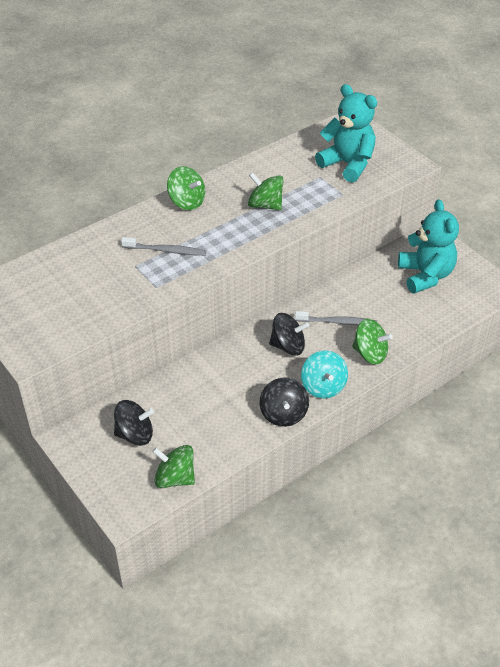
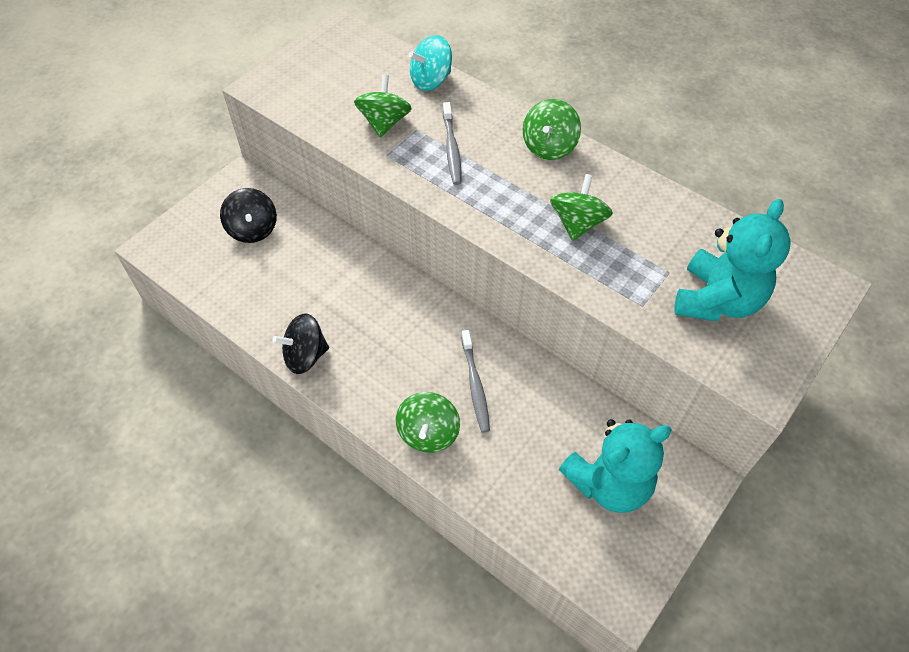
camera: 75 degrees right, 10 degrees up
(175, 478) = (200, 276): green spinning top -> green spinning top (384, 123)
(288, 346) = (416, 339): black spinning top -> none
(323, 386) = (358, 389): turquoise spinning top -> turquoise spinning top (431, 80)

